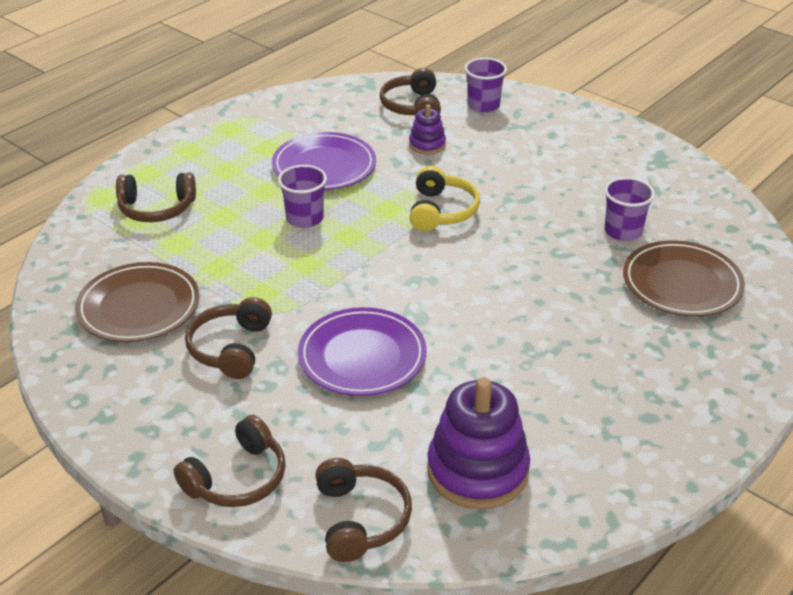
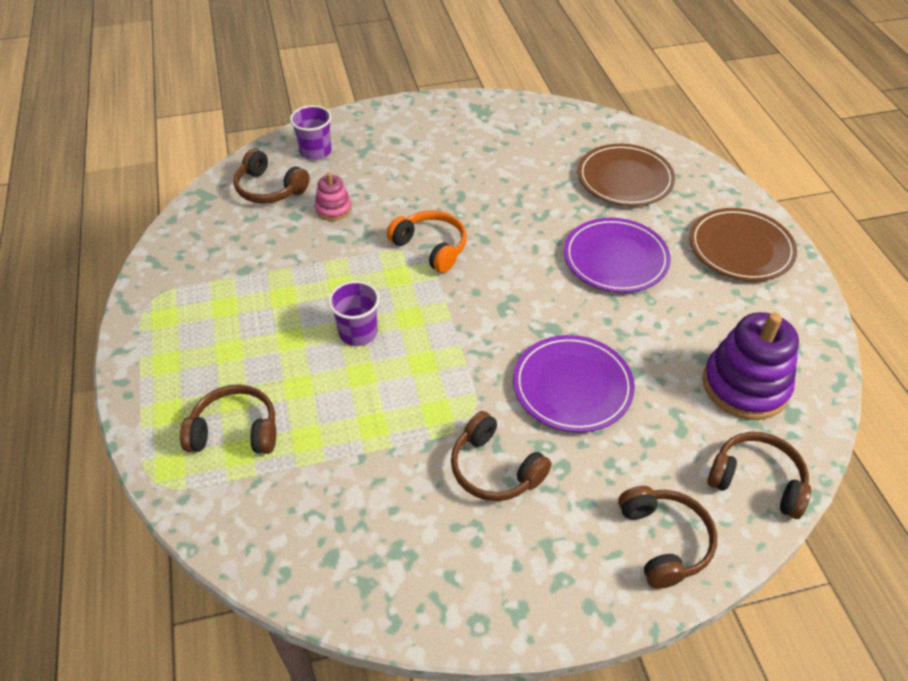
camera: 55 degrees left, 10 degrees up
(139, 307) = (378, 513): brown plate -> brown plate (740, 248)
(156, 209) = (235, 431): brown headphones -> brown headphones turned 120 degrees counterclockwise
(324, 166) = (296, 283): purple plate -> purple plate (615, 259)
(427, 144) = (333, 209): purple stacking toy -> pink stacking toy
(442, 211) = (431, 247): yellow headphones -> orange headphones
(623, 231) = (545, 172): purple cup -> none

